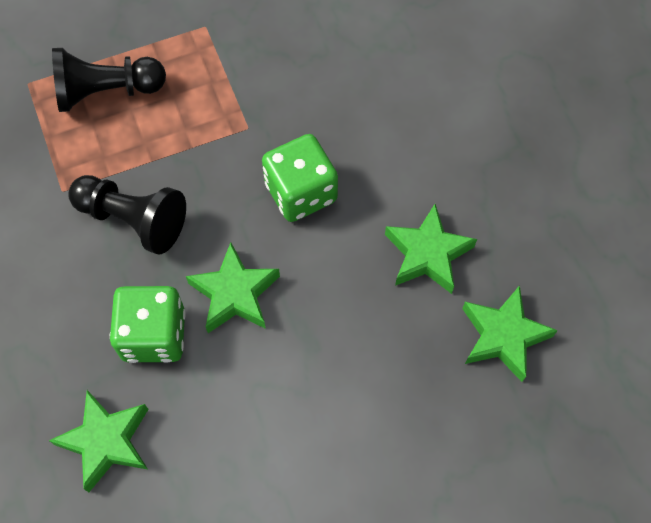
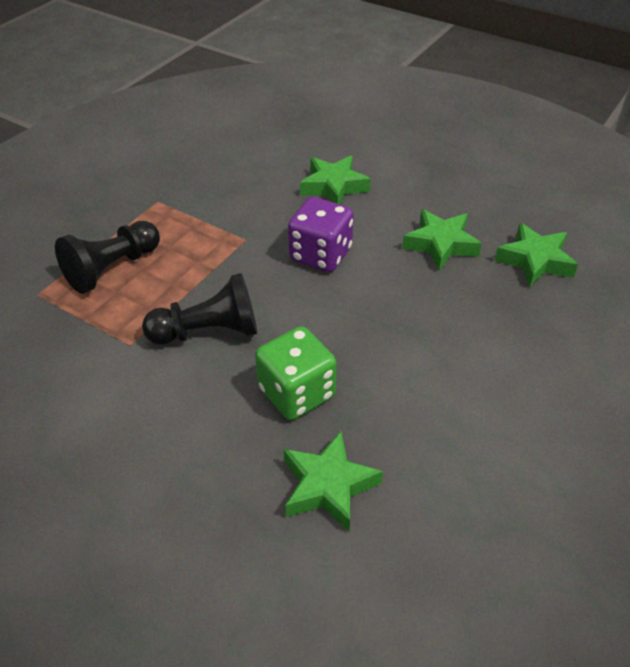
camera: 35 degrees left, 20 degrees down
(234, 294) = (333, 334): green star -> green star (334, 186)
(301, 192) = (321, 255): green dice -> purple dice

